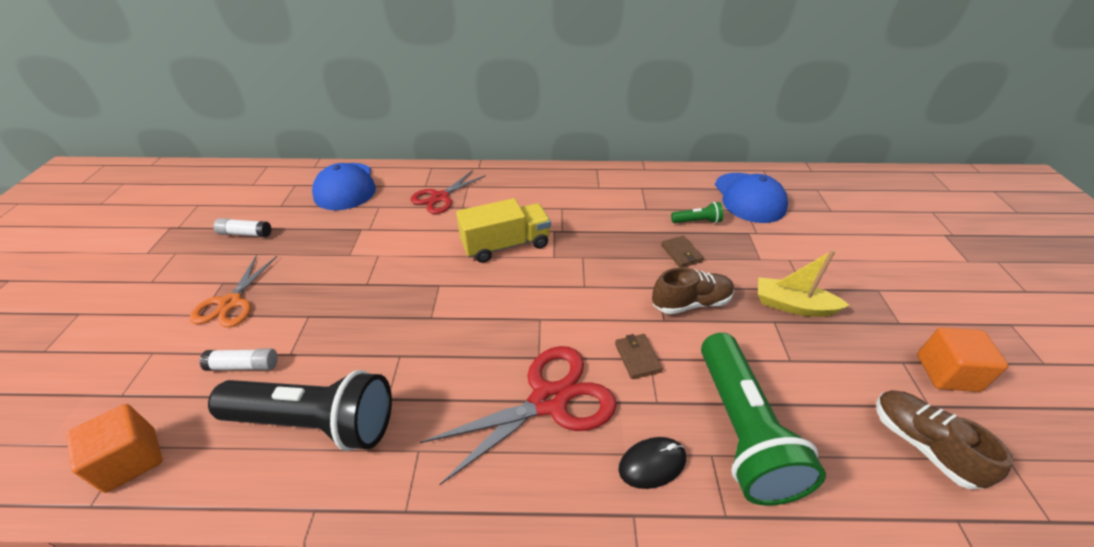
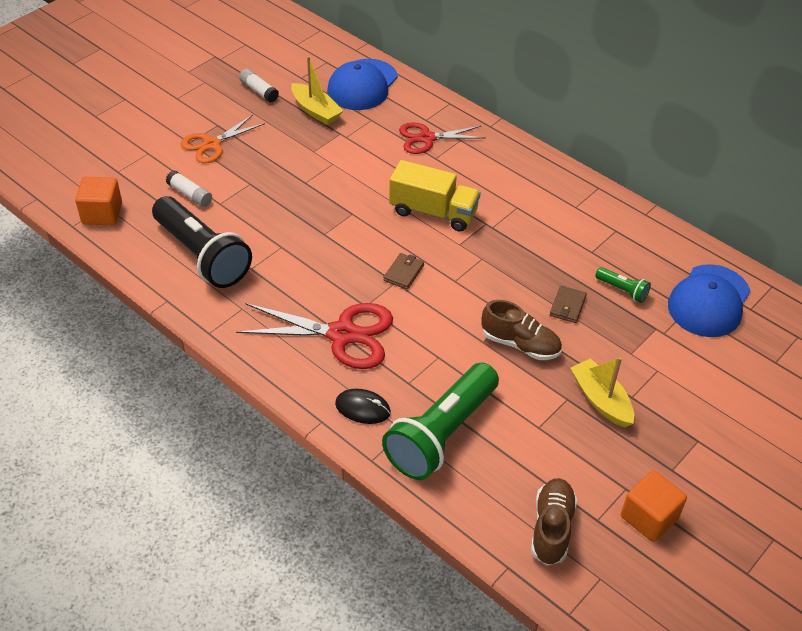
camera: 40 degrees right, 5 degrees up
(320, 223) = (316, 111): none -> yellow boat
(637, 357) = (430, 350): brown wallet -> brown wallet (403, 273)

